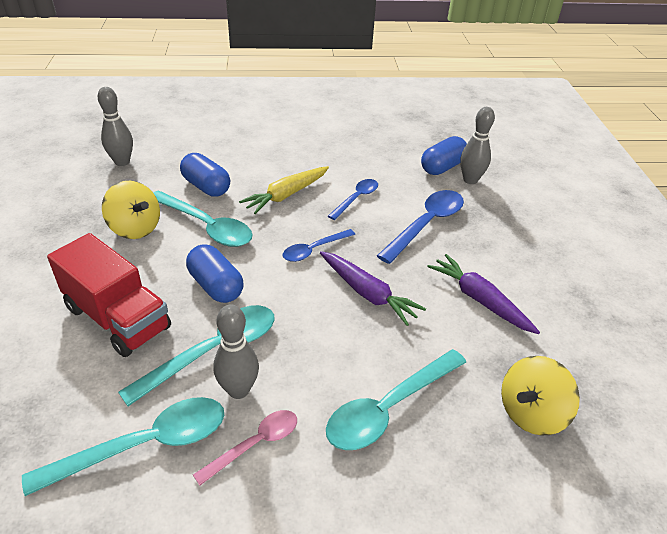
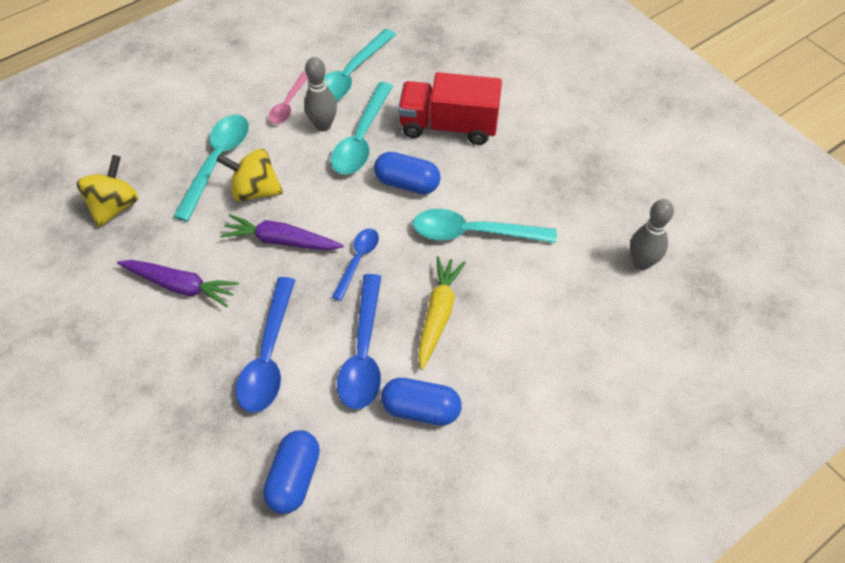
camera: 150 degrees right, 15 degrees up
(135, 228) = (528, 197): yellow spinning top -> yellow spinning top (255, 190)
(206, 187) = (525, 279): blue capsule -> blue capsule (421, 409)
(356, 199) = (363, 353): blue spoon -> blue spoon, size x1.67
(470, 180) = (248, 471): grey bowling pin -> none

